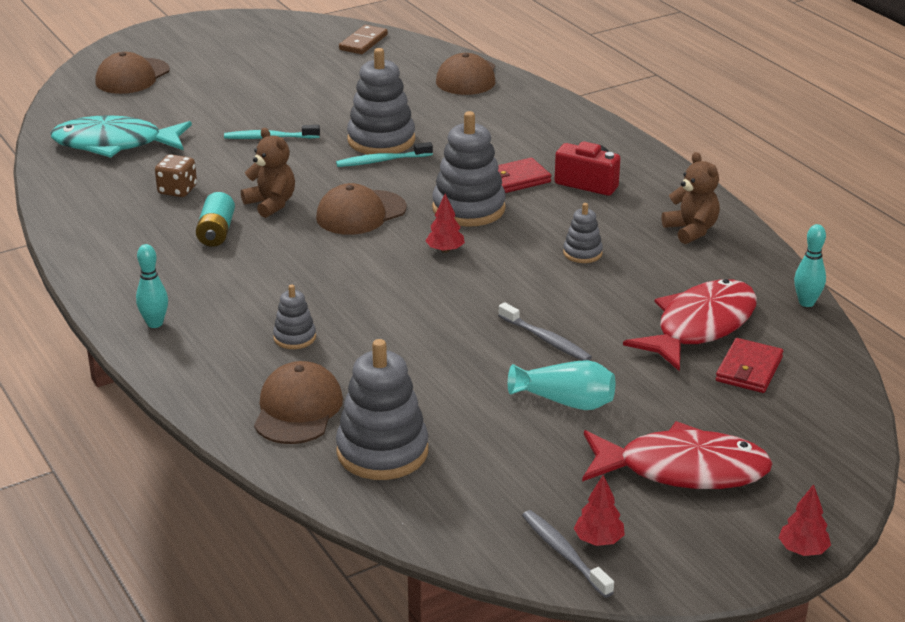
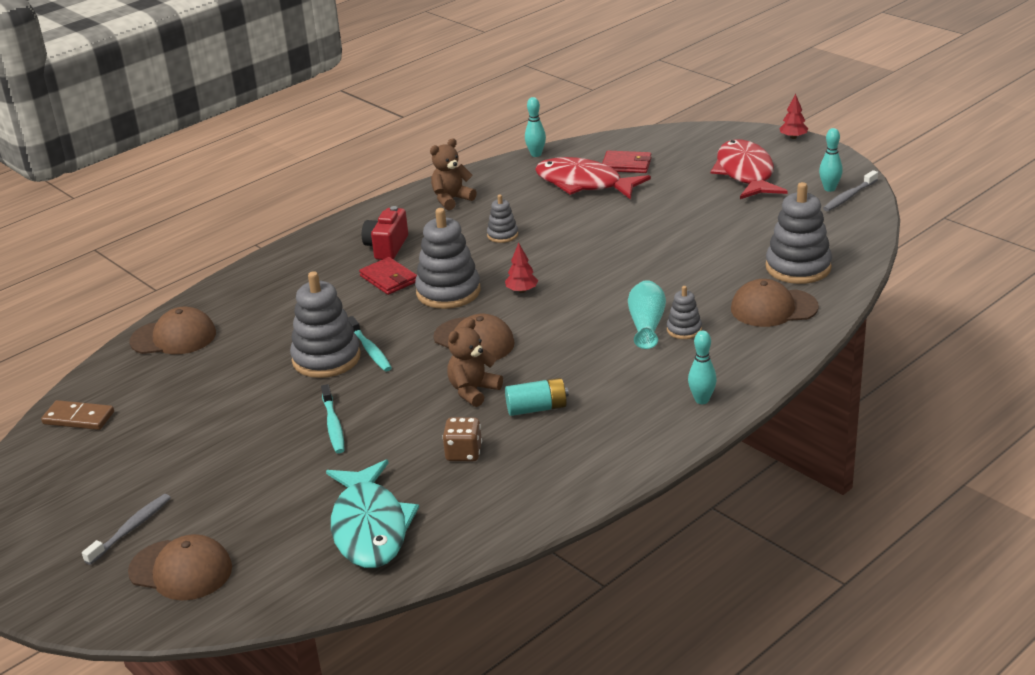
camera: 100 degrees left, 0 degrees up
(546, 340) = (630, 232): grey toothbrush -> grey toothbrush (131, 529)
(565, 401) = (699, 216): turquoise vase -> turquoise vase (646, 325)
(598, 540) = (829, 189): red tree -> turquoise bowling pin

